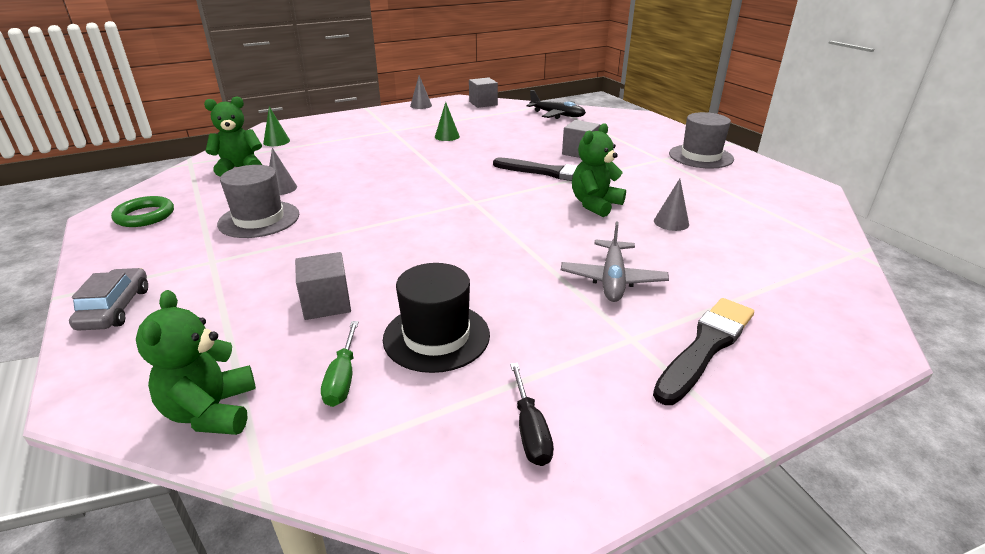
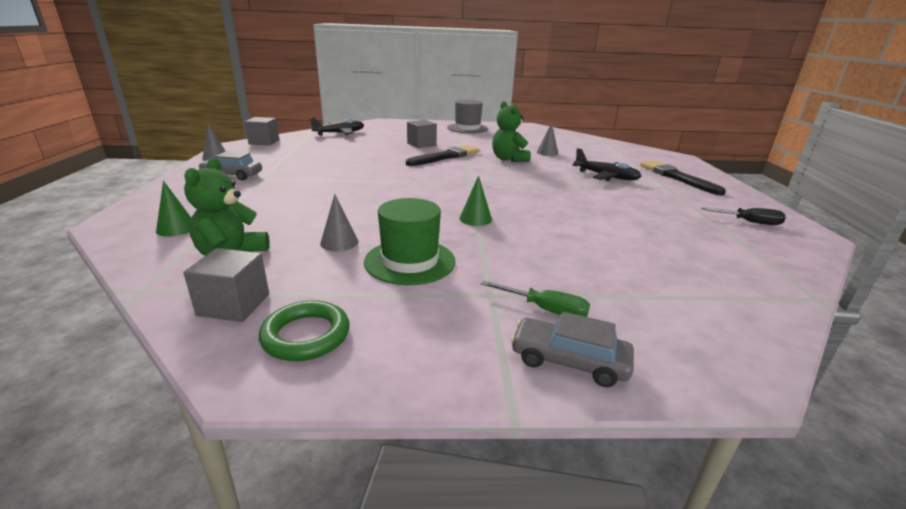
camera: 65 degrees left, 5 degrees down
(212, 412) = (750, 311): green teddy bear -> none
(259, 219) = (410, 261): grey hat -> green hat
(326, 303) = (602, 252): grey cube -> grey cube (234, 305)
(342, 379) = (705, 259): green screwdriver -> green screwdriver (546, 310)
(387, 122) = (232, 175): none -> grey car
(436, 336) = (657, 226): black hat -> none
(447, 136) = (321, 165): green cone -> green cone (475, 219)
(612, 279) = (606, 177): grey plane -> black plane

